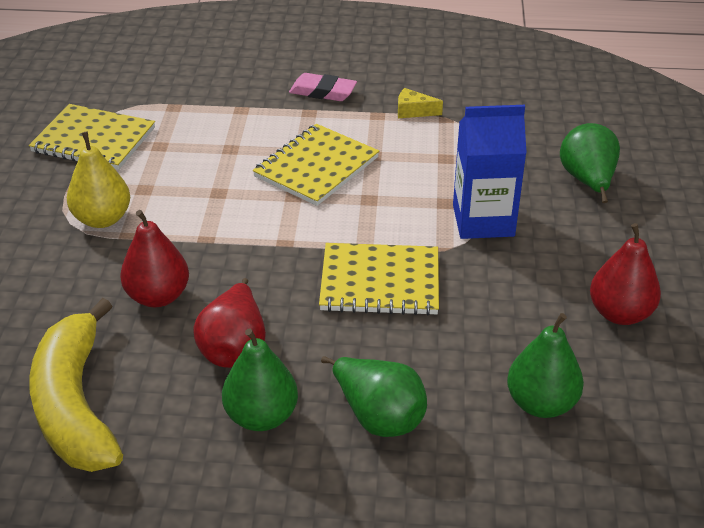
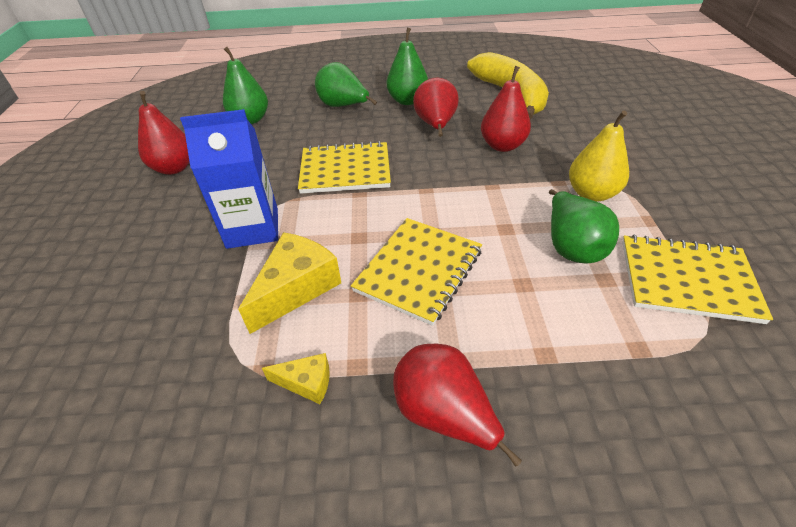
camera: 175 degrees right, 5 degrees up
(323, 92) = (444, 414): pink eraser -> red pear
(428, 164) = (296, 288): none -> yellow cheese
(587, 181) = (127, 284): green pear -> green pear (571, 247)

